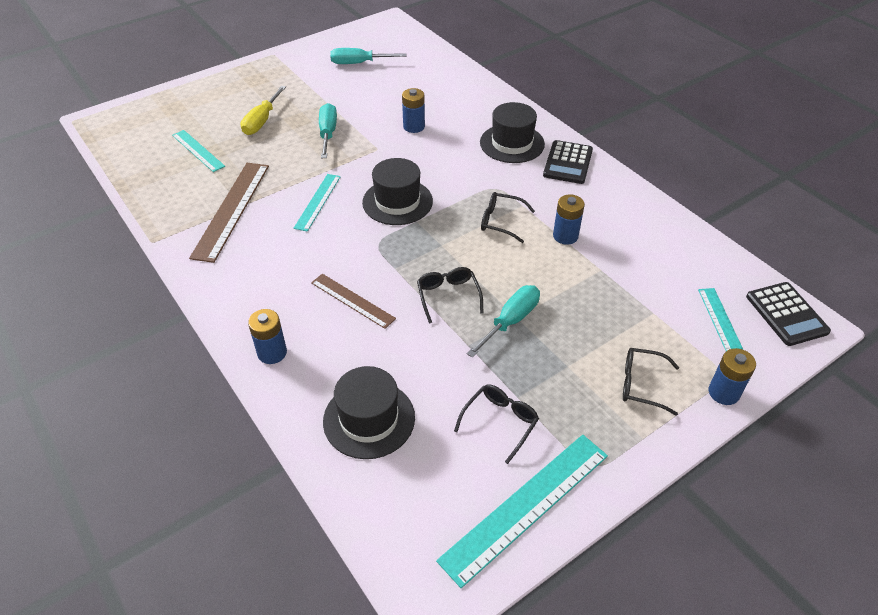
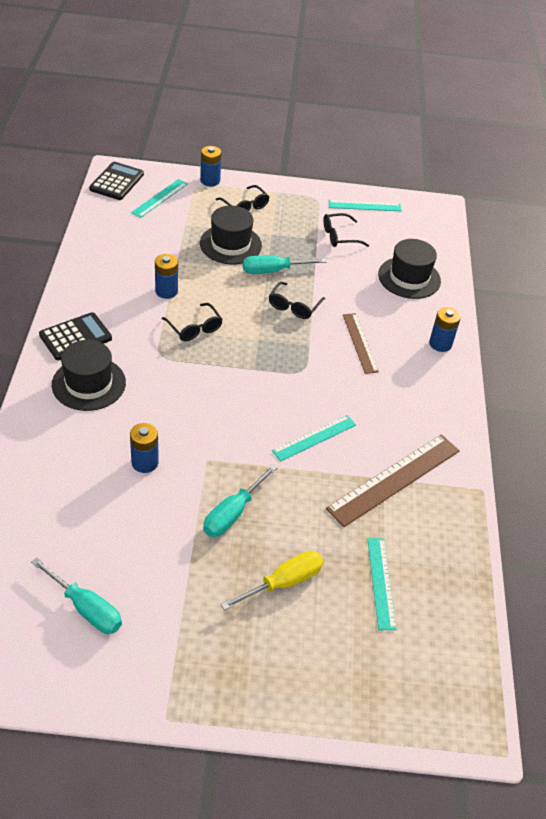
camera: 145 degrees left, 0 degrees up
(397, 202) = (250, 394): black hat -> black hat (230, 244)
(526, 506) = (365, 206): turquoise ruler -> turquoise ruler, size x0.60

